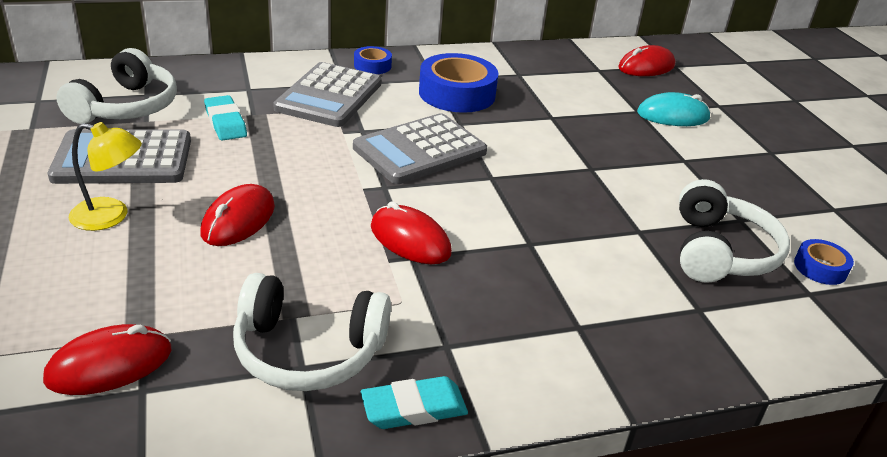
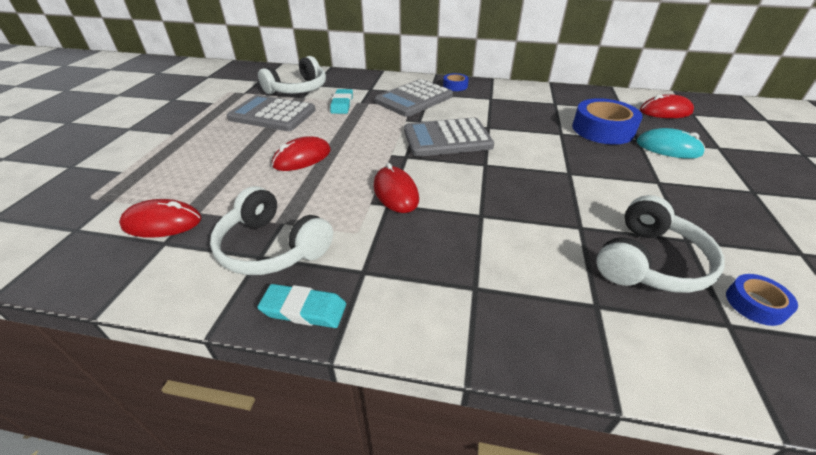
camera: 30 degrees right, 5 degrees up
(111, 216) = (239, 142): yellow lamp -> none
(457, 93) = (500, 109): blue tape -> blue tape (602, 129)

